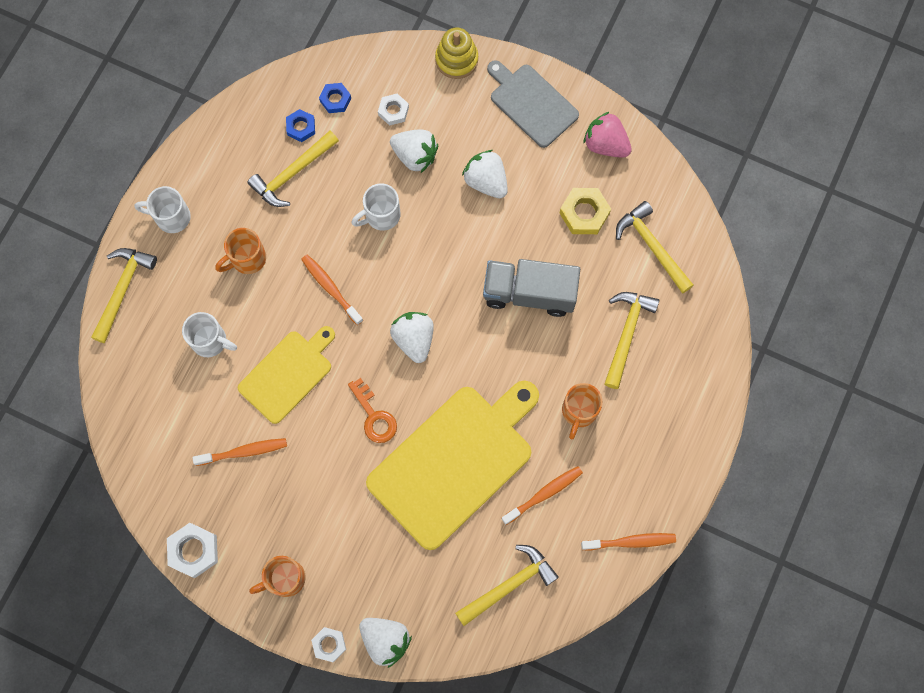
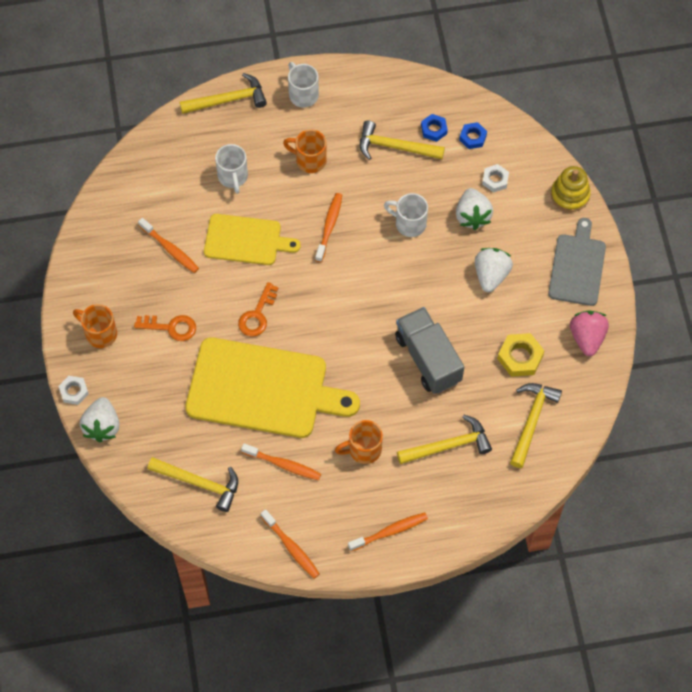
camera: 55 degrees right, 10 degrees down
(194, 551) = (79, 264): white nut -> none
(328, 506) = (171, 327): none -> orange key
(414, 339) = (333, 304): white strawberry -> none
(674, 442) = (390, 531): none -> orange toothbrush

